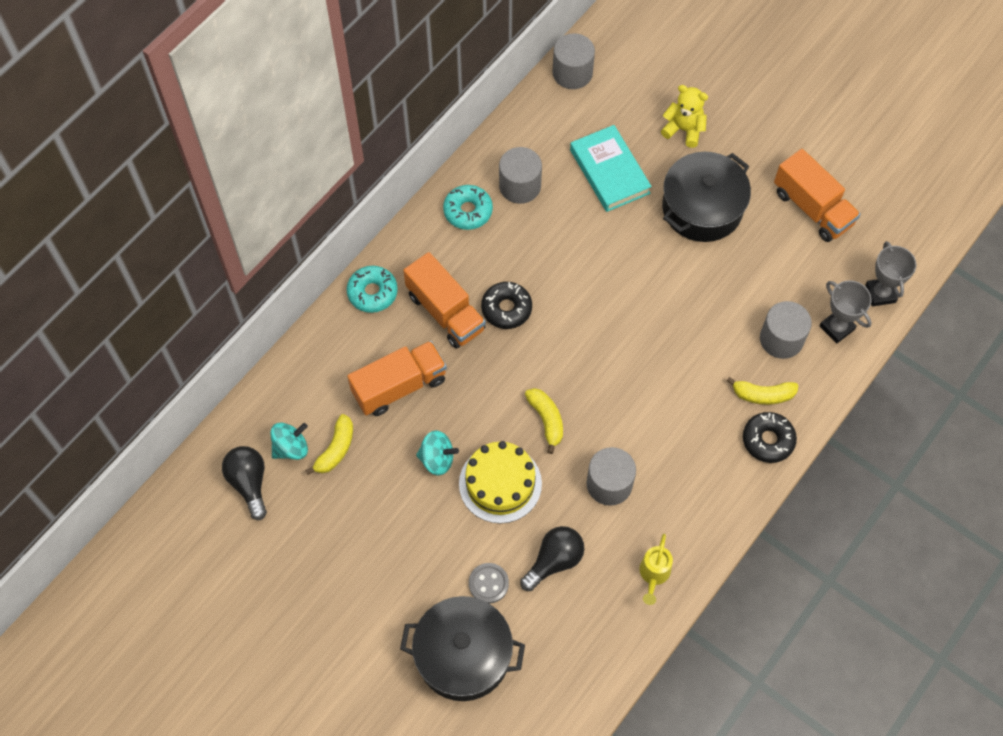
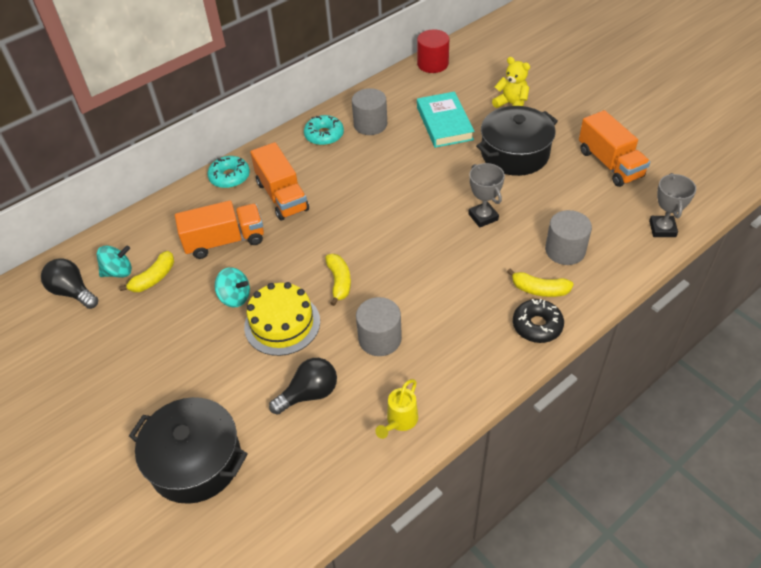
camera: 15 degrees right, 15 degrees down
(249, 483) = (73, 292): black light bulb -> black light bulb turned 45 degrees counterclockwise
(488, 583) = (242, 403): grey button -> none
(506, 309) = (332, 200): black donut -> none
(572, 73) = (432, 64): grey cylinder -> red cylinder
(837, 328) = (618, 248): grey trophy -> grey trophy (483, 217)

